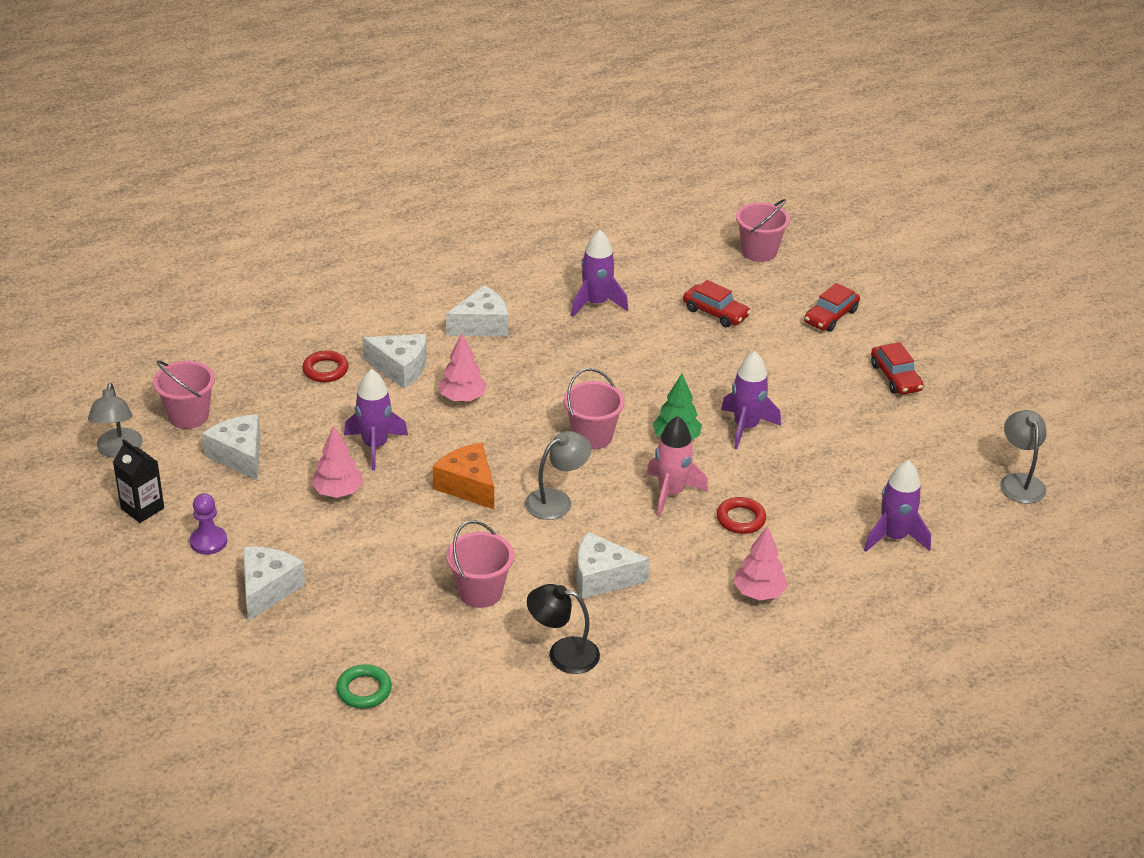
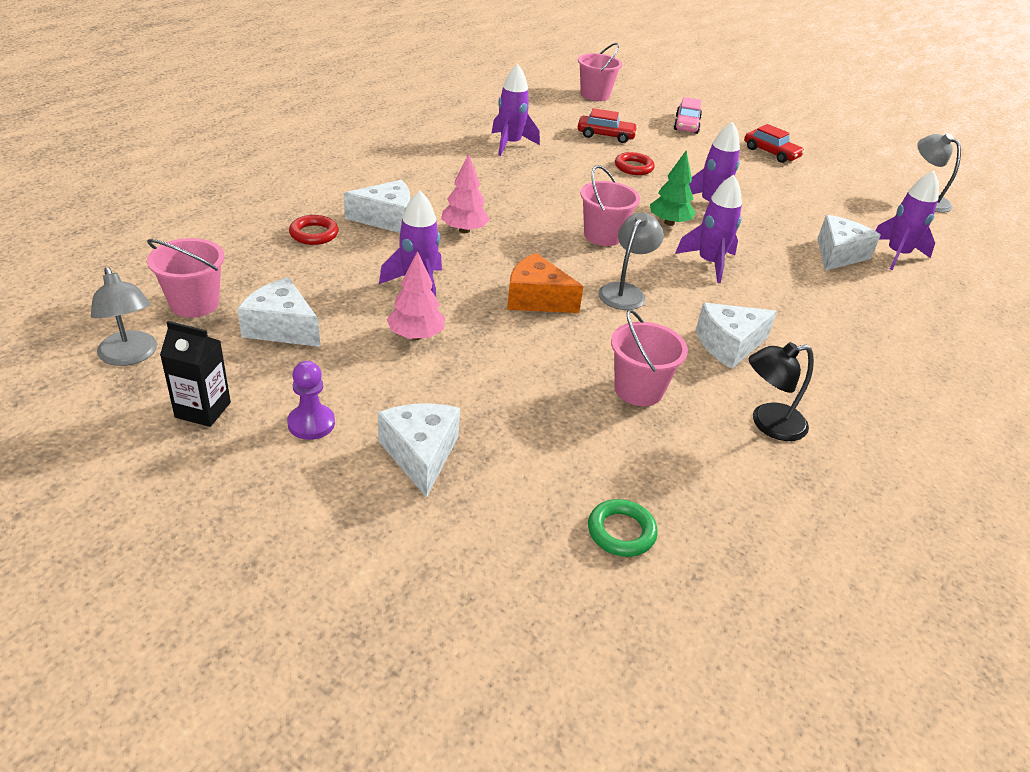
camera: 30 degrees left, 0 degrees up
(481, 325) = (430, 174): white cheese -> white cheese (838, 254)
(671, 493) = (709, 263): pink rocket -> purple rocket
(740, 519) = (781, 269): red ring -> red ring (633, 167)
(759, 593) = (858, 321): pink tree -> none
(830, 316) = (686, 125): red car -> pink car

